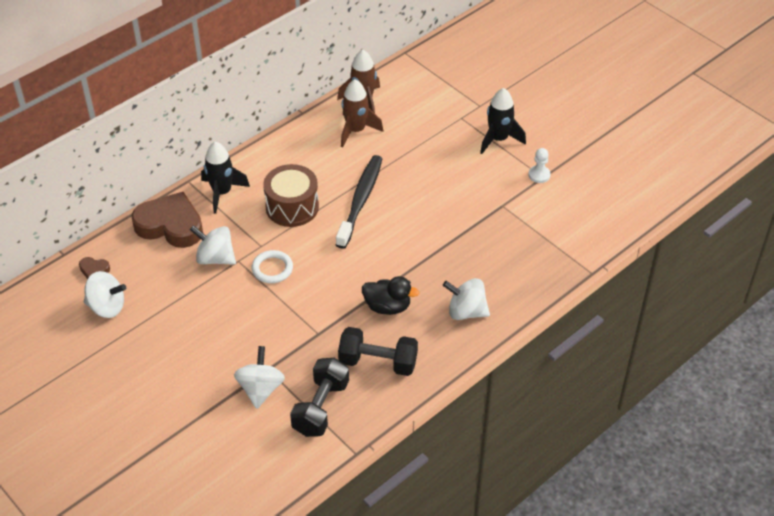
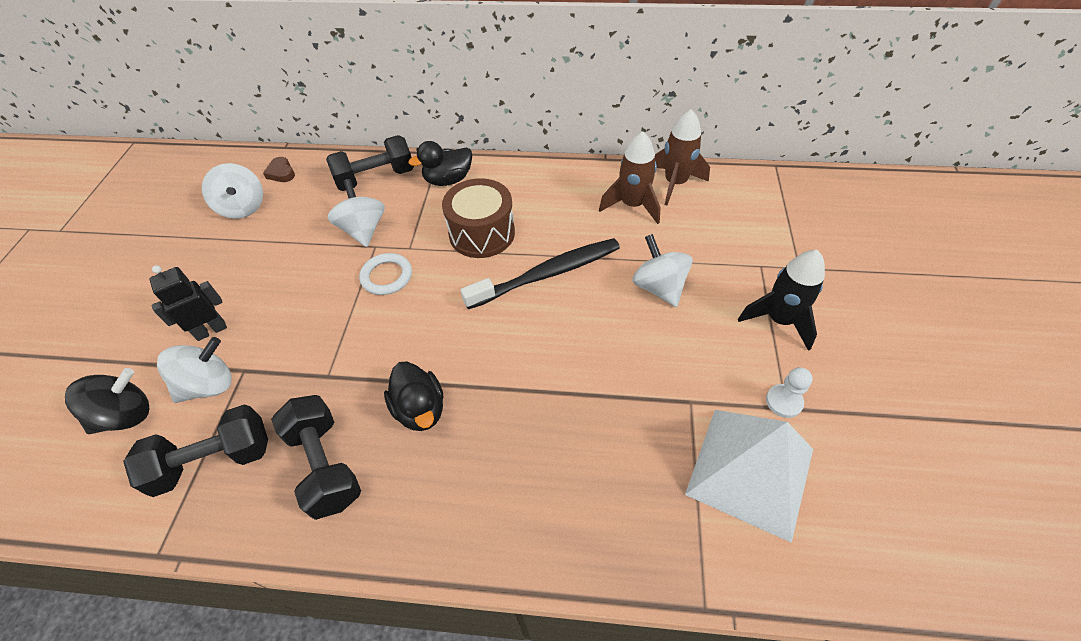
camera: 50 degrees right, 5 degrees up
(170, 225) = (376, 178): brown heart -> black dumbbell
(214, 371) = (211, 330): none -> black robot
(222, 193) = (448, 180): black rocket -> black duck
(239, 436) = (126, 415): none -> black spinning top
(466, 311) = (484, 498): white spinning top -> white spinning top (659, 287)
(556, 213) = (750, 471): none -> white pyramid

